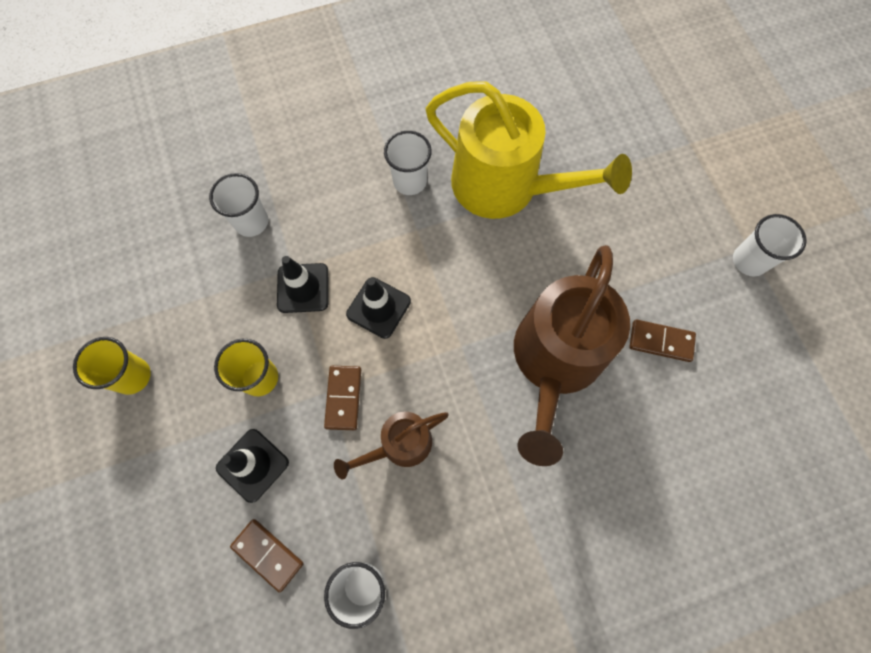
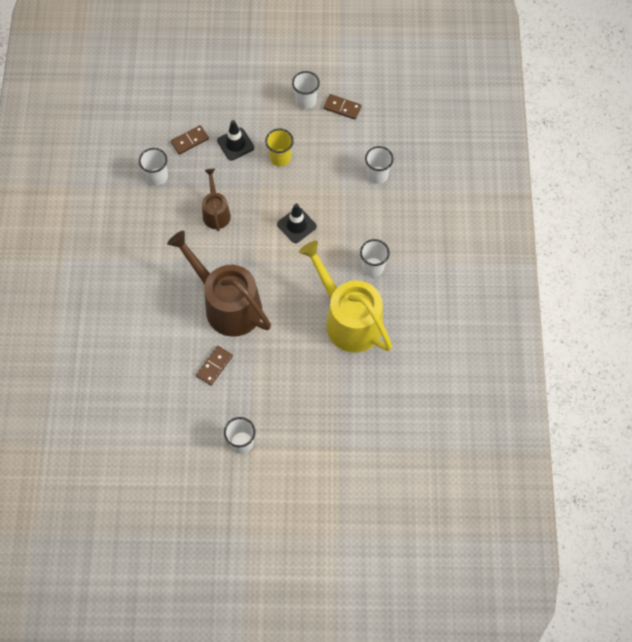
camera: 110 degrees right, 5 degrees down
(132, 376) = (306, 101): yellow cup -> white cup
(303, 288) = (324, 191): black traffic cone -> none
(343, 398) = (252, 193): brown domino -> brown domino (342, 108)
(504, 186) = (349, 319): yellow watering can -> yellow watering can turned 90 degrees clockwise

